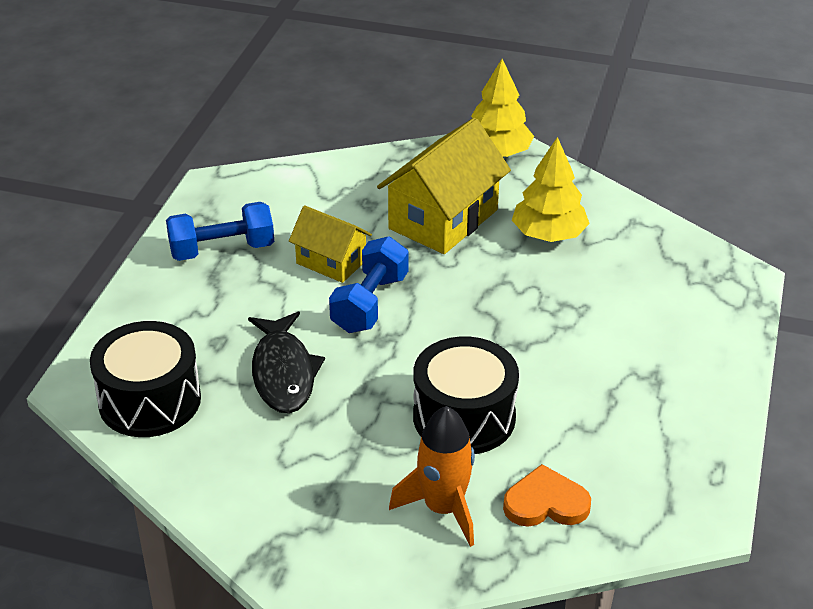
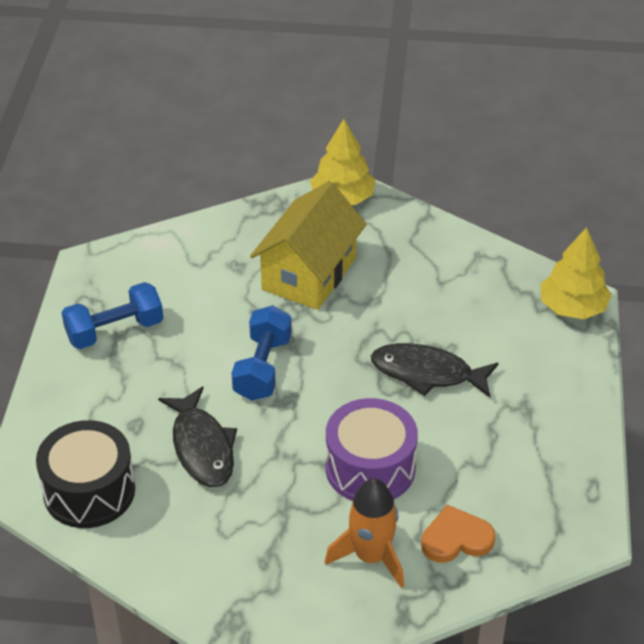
camera: 10 degrees left, 5 degrees up
(331, 262) = (218, 330): yellow house -> none
(464, 417) = (370, 468): black drum -> purple drum
(548, 235) = (406, 278): yellow tree -> yellow tree (572, 307)
(551, 330) = (427, 373): none -> black fish

